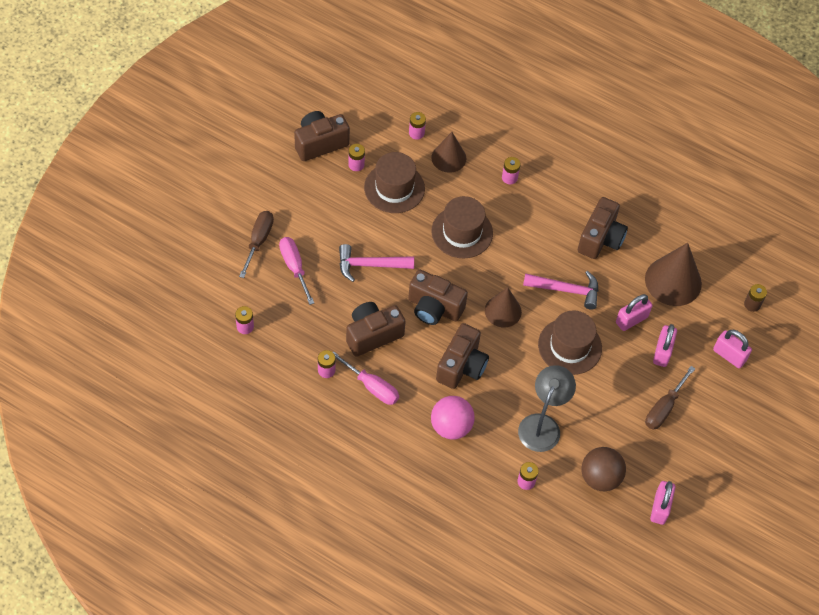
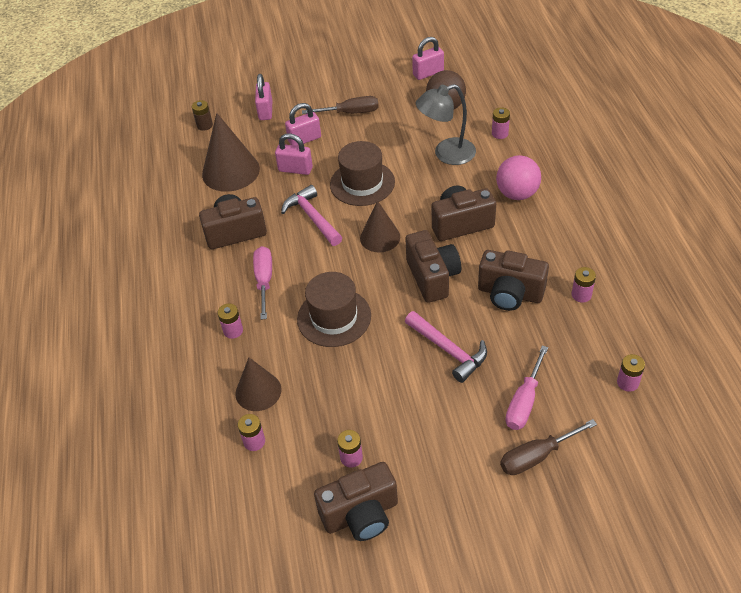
camera: 125 degrees left, 10 degrees down
(320, 143) = (361, 514): brown camera -> brown camera turned 45 degrees counterclockwise
(372, 386) = (552, 258): pink screwdriver -> pink screwdriver (264, 281)
(394, 188) = (343, 403): brown hat -> none

